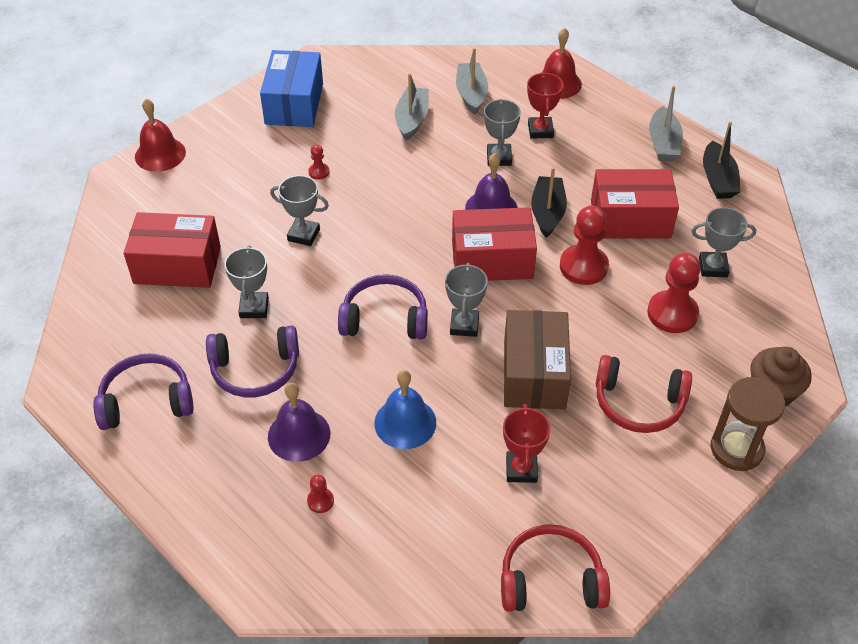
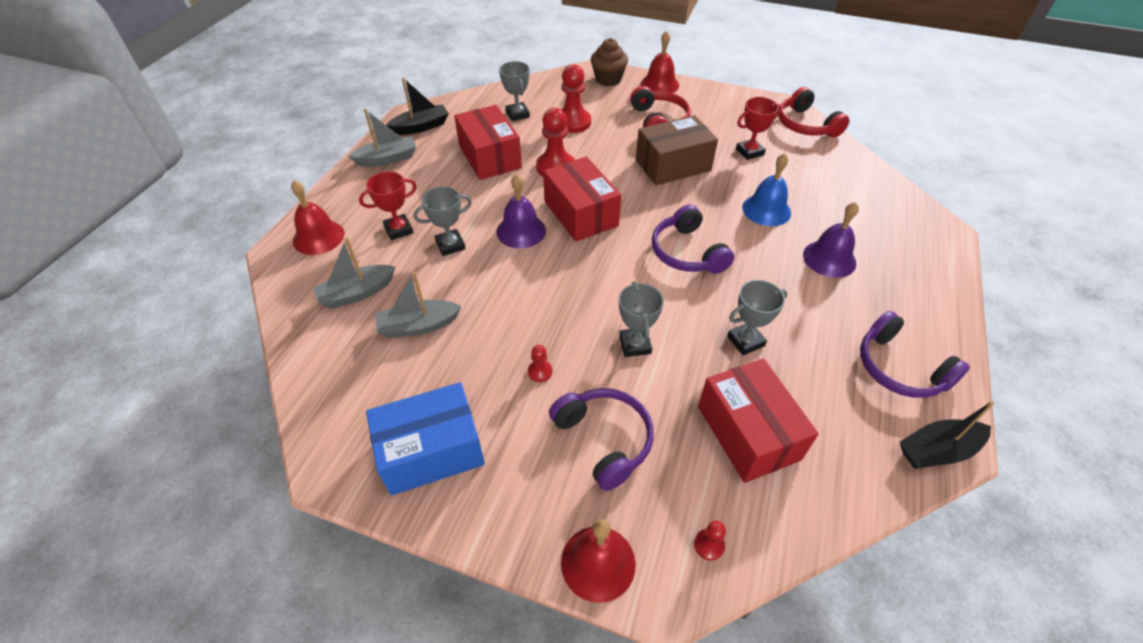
camera: 115 degrees left, 0 degrees up
(255, 370) = (803, 309): purple headphones -> purple headphones (604, 439)
(320, 501) = (862, 227): red pawn -> red pawn (709, 545)
(464, 325) = (658, 208): grey trophy -> none
(547, 212) = (507, 199): black boat -> black boat (937, 451)
(736, 449) = (660, 84): brown hourglass -> red bell

